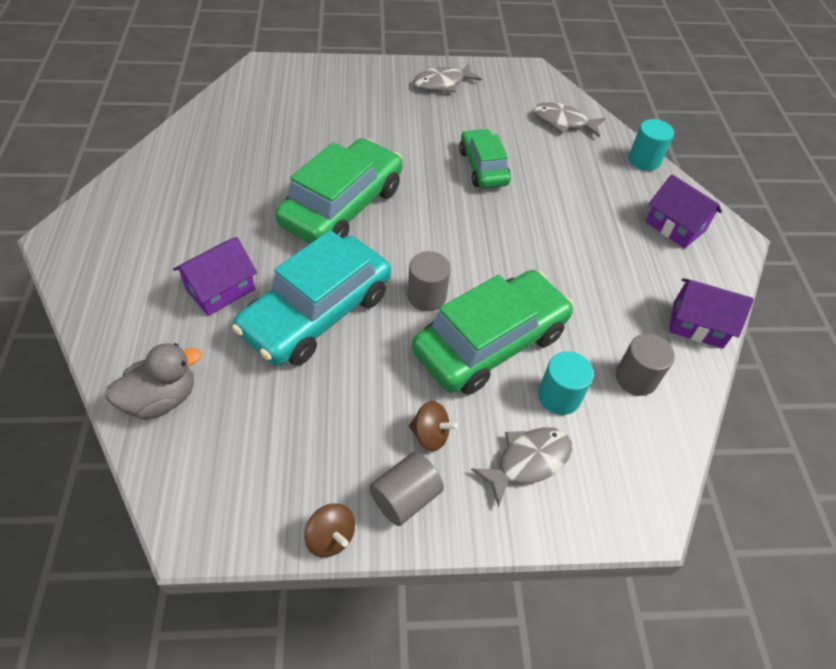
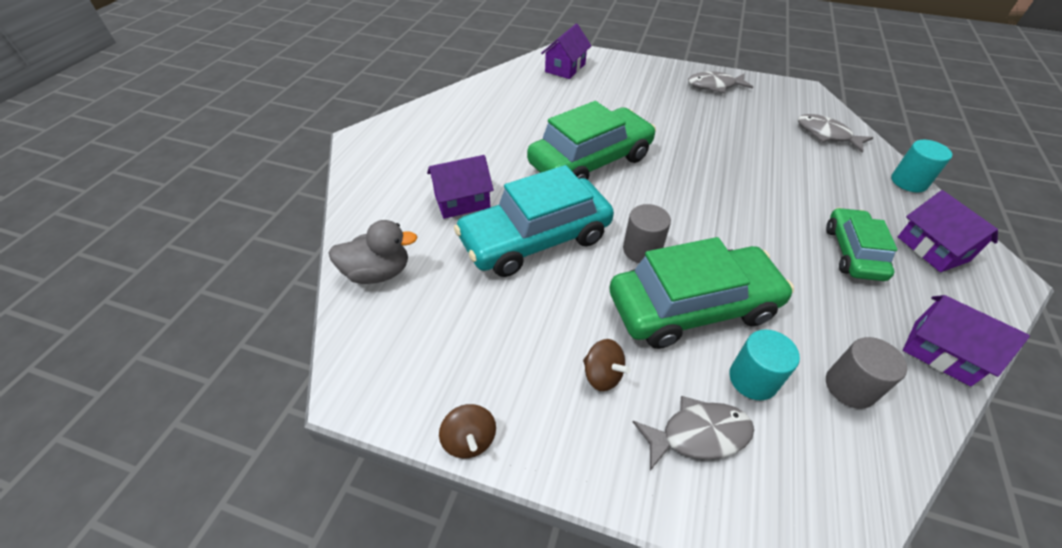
camera: 25 degrees right, 5 degrees down
(273, 90) = (565, 68): none -> purple house
(405, 497) = (556, 427): grey cylinder -> none
(483, 167) = (732, 156): green car -> green car (852, 252)

